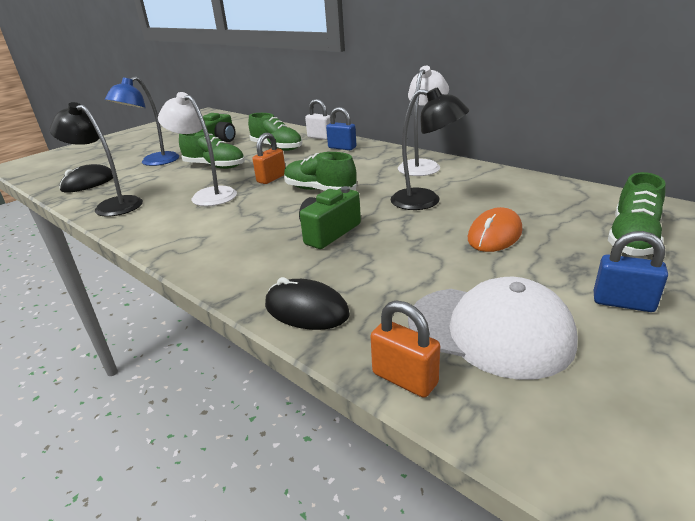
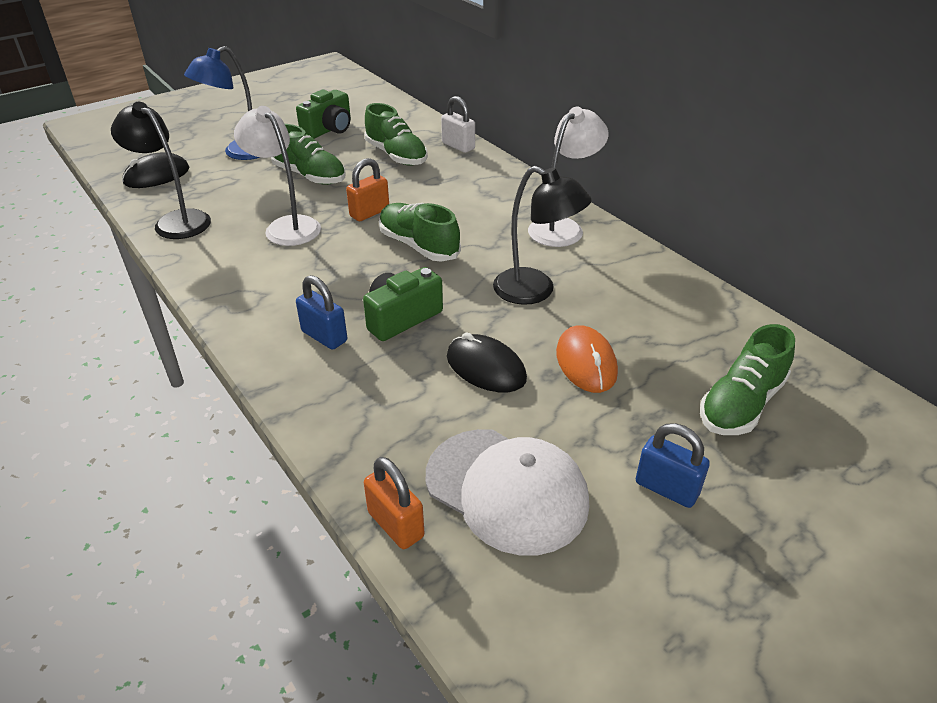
camera: 10 degrees right, 10 degrees up
(306, 310) = (336, 421): black mouse -> black mouse (485, 368)
(342, 148) = (477, 173): blue padlock -> blue padlock (324, 336)
(494, 235) = (586, 362): orange mouse -> orange mouse turned 60 degrees counterclockwise

